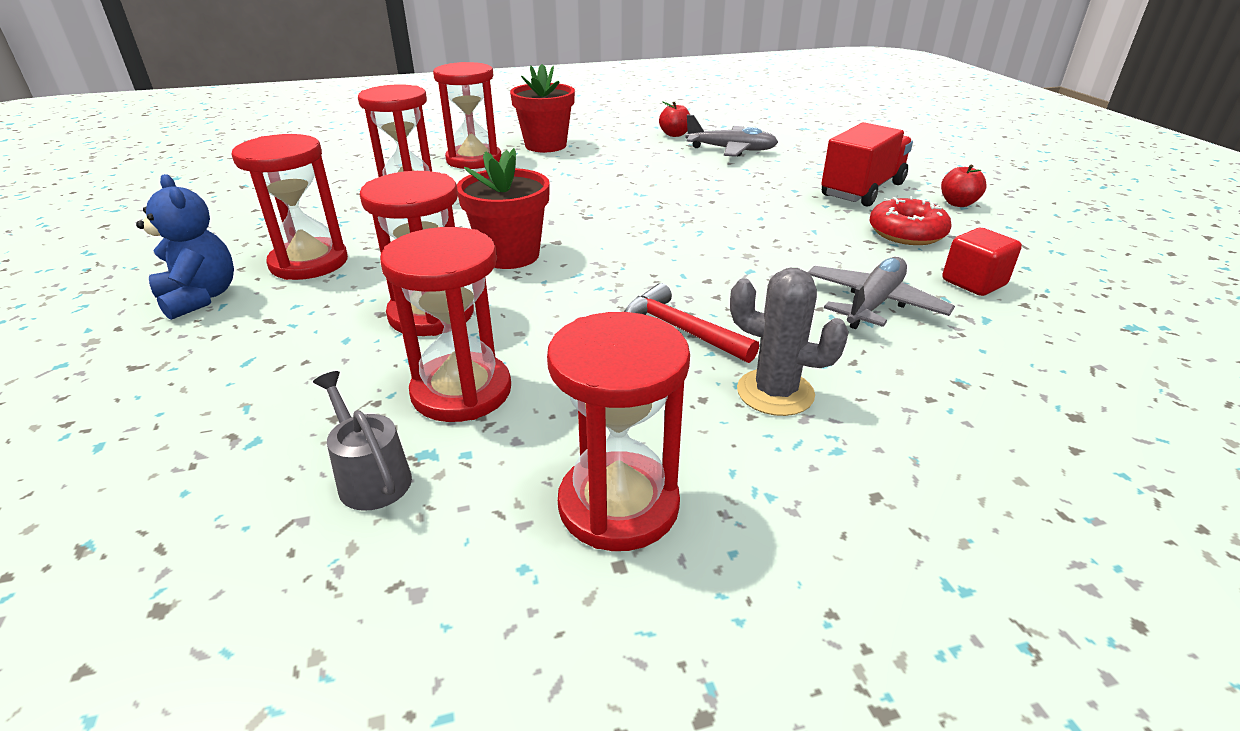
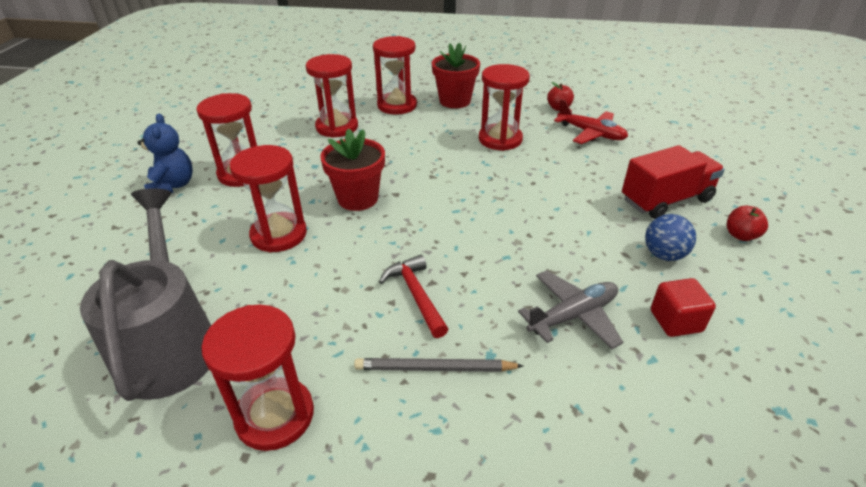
camera: 25 degrees right, 5 degrees up
(370, 477) = (169, 344): grey watering can -> grey watering can, size x2.34
(461, 391) = (253, 300): red hourglass -> red hourglass (500, 139)
(731, 150) = (591, 133): grey plane -> red plane
(775, 392) = (434, 368): grey cactus -> grey pencil
(906, 233) = (664, 255): red donut -> blue ball

